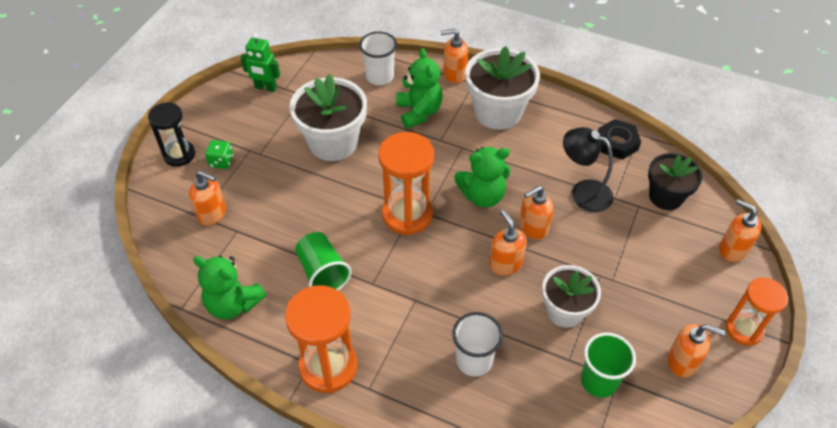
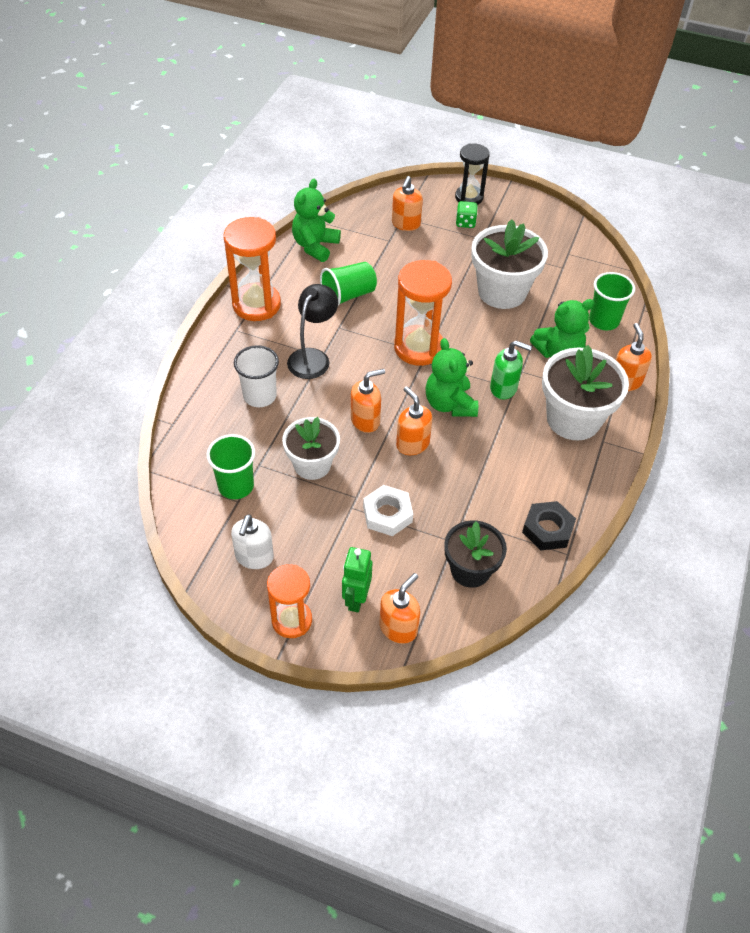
camera: 85 degrees right, 0 degrees up
(265, 87) = (565, 240): green robot -> green robot (356, 599)
(379, 77) = (603, 321): white cup -> green cup
(462, 154) = (504, 388): none -> green soap dispenser
(583, 192) = (466, 490): black lamp -> black lamp (313, 357)
(617, 251) = (387, 514): none -> white nut
(682, 362) = (254, 557): orange soap dispenser -> white soap dispenser

